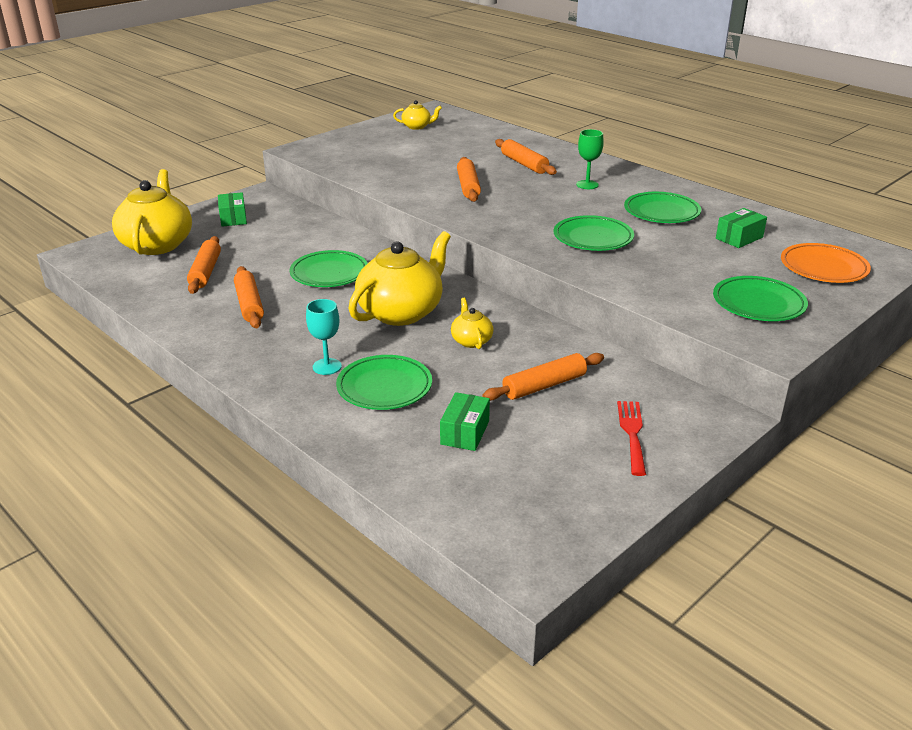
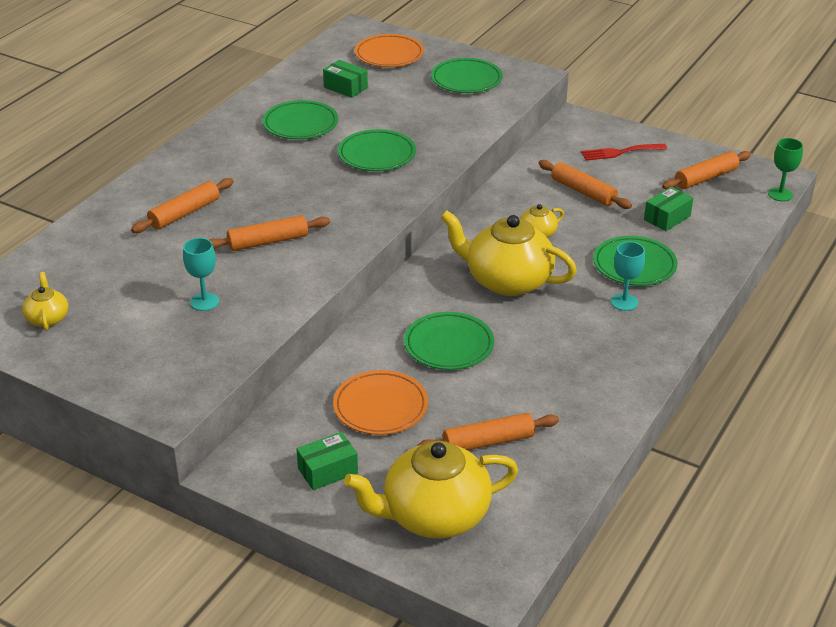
camera: 105 degrees left, 5 degrees up
(249, 304) = (544, 382): orange rolling pin -> orange rolling pin (706, 178)
(279, 240) = (380, 407): none -> orange plate
(403, 164) = (204, 302): none -> turquoise goblet
(465, 432) = (667, 218): green box -> green box turned 45 degrees counterclockwise
(587, 185) = (240, 168): green goblet -> green goblet (780, 194)

